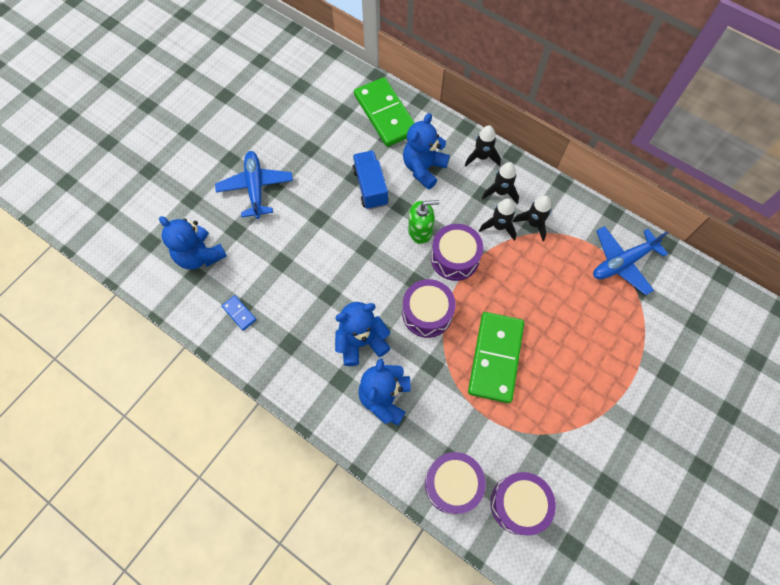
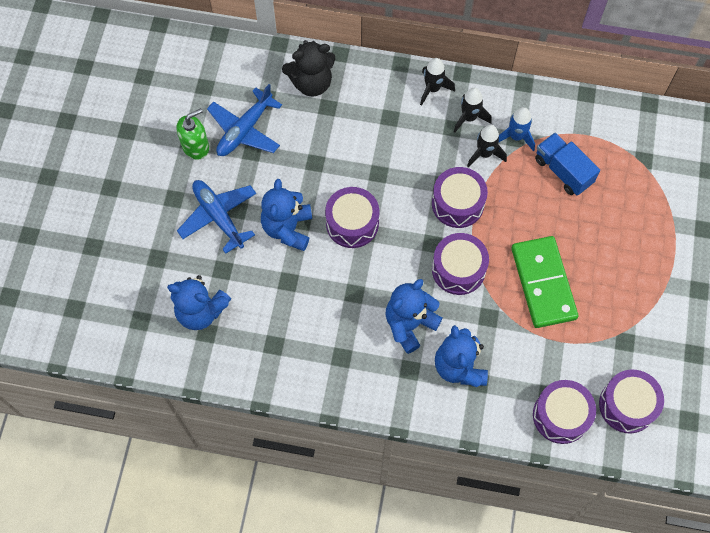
camera: 25 degrees left, 0 degrees up
(239, 313) = (274, 351): blue domino -> none
(358, 237) = (352, 223): none -> purple drum
(370, 187) = (337, 166): blue truck -> blue truck (563, 171)
(385, 114) = (311, 83): green domino -> black teddy bear
(420, 231) = (410, 191): green soap dispenser -> green soap dispenser (195, 146)
(423, 168) = (380, 124): blue teddy bear -> blue teddy bear (288, 228)
(533, 223) = (516, 137): black rocket -> blue rocket
(622, 262) = (617, 140): blue plane -> blue plane (245, 130)

